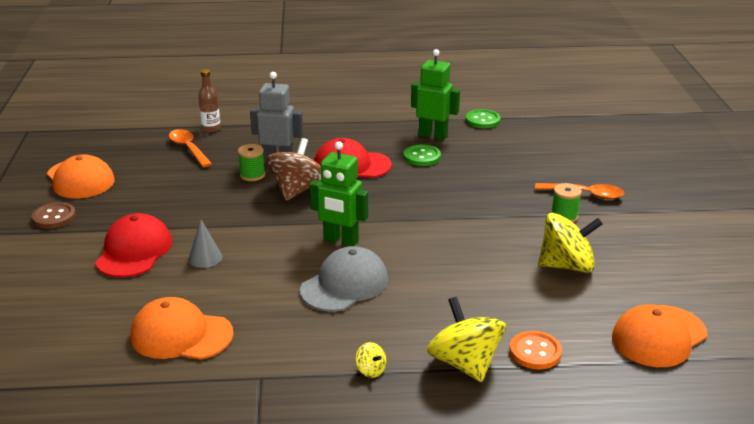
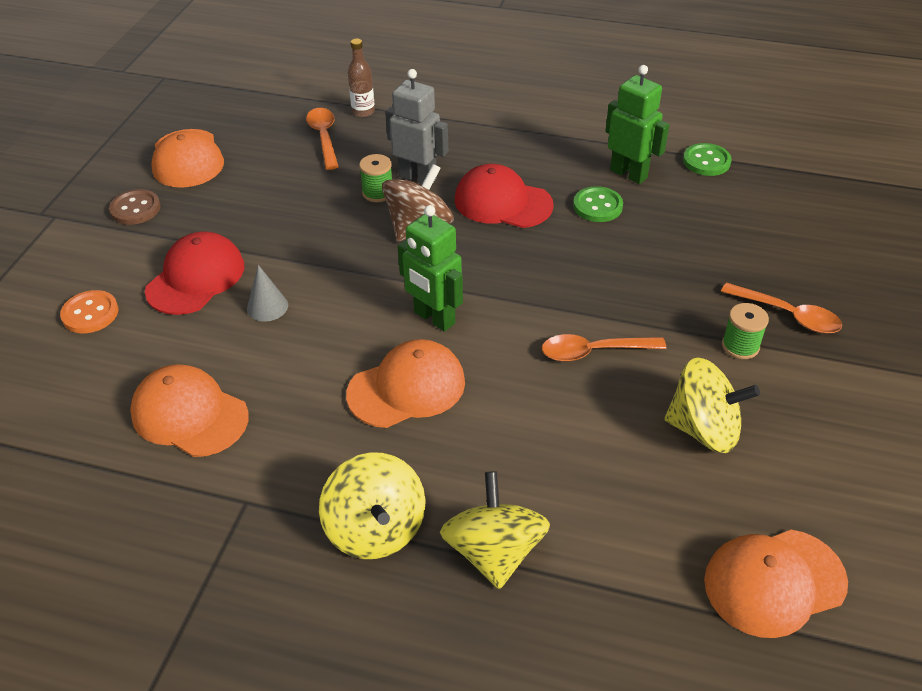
camera: 20 degrees right, 15 degrees up
(344, 285) = (407, 388): grey cap -> orange cap
(371, 370) = (376, 528): yellow spinning top -> yellow spinning top, size x2.36
(467, 238) = (593, 352): none -> orange spoon
(535, 352) = (592, 560): orange button -> orange button (90, 313)

